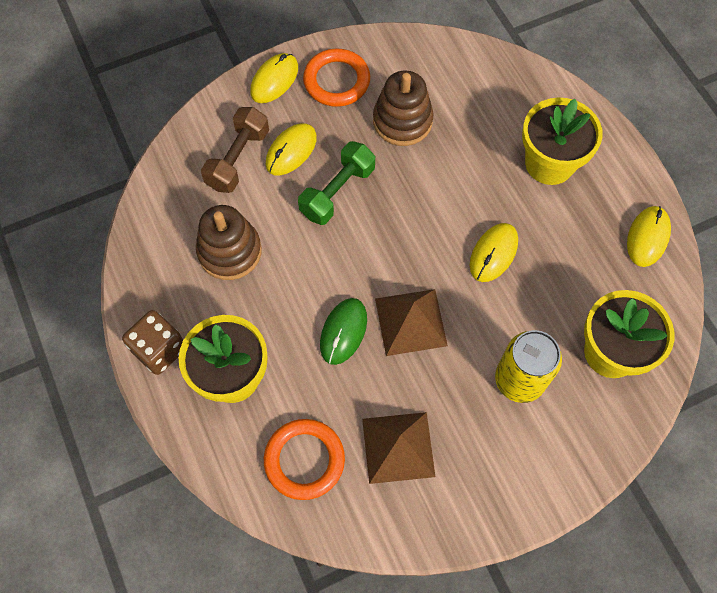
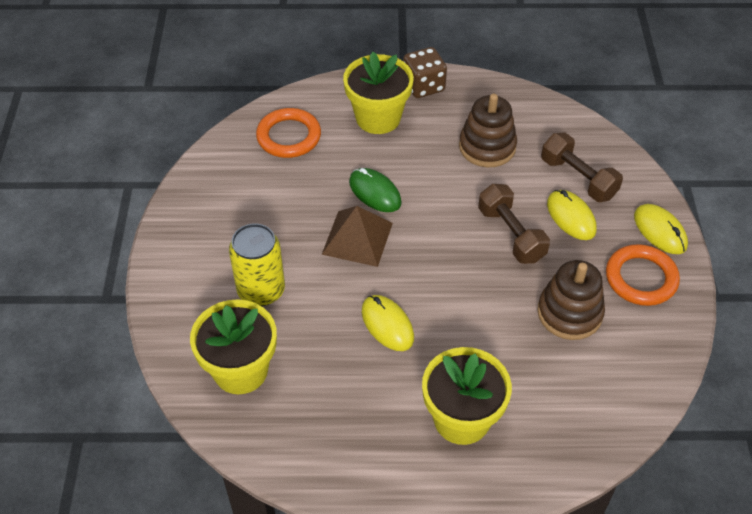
camera: 115 degrees right, 15 degrees down
(337, 192) = (511, 234): green dumbbell -> brown dumbbell
(398, 447) = (261, 191): brown pyramid -> none
(647, 237) = (332, 466): yellow mouse -> none

